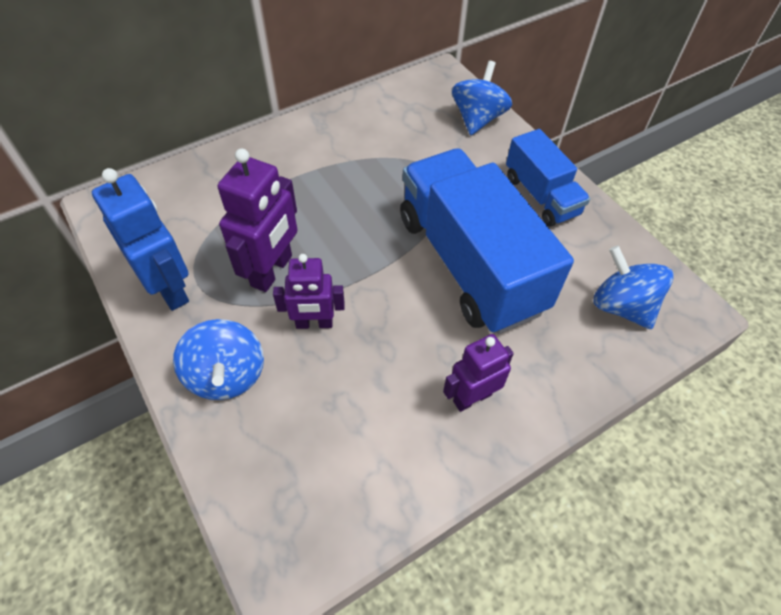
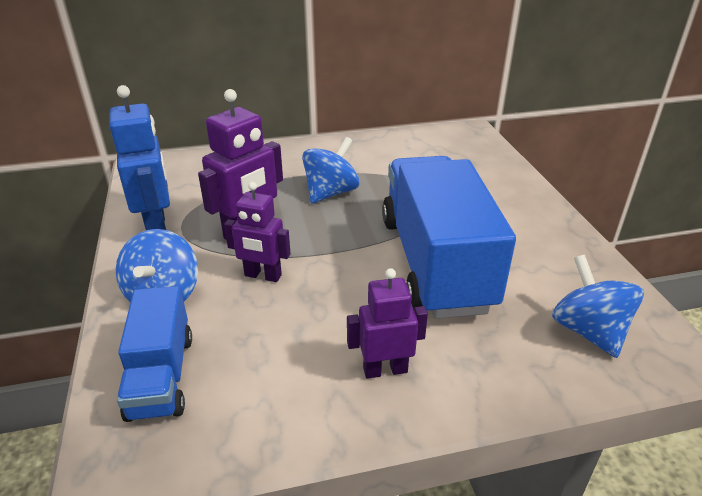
camera: 20 degrees right, 20 degrees down
(477, 119) = (492, 164): blue spinning top -> blue spinning top (330, 193)
(541, 196) = (532, 227): blue truck -> blue truck (161, 376)

